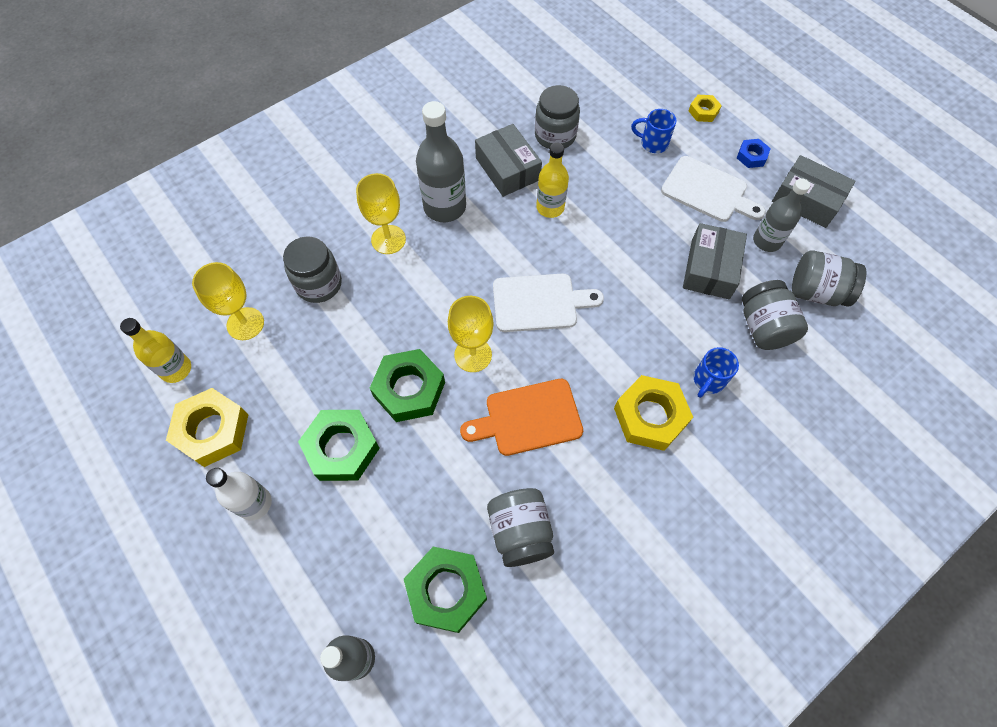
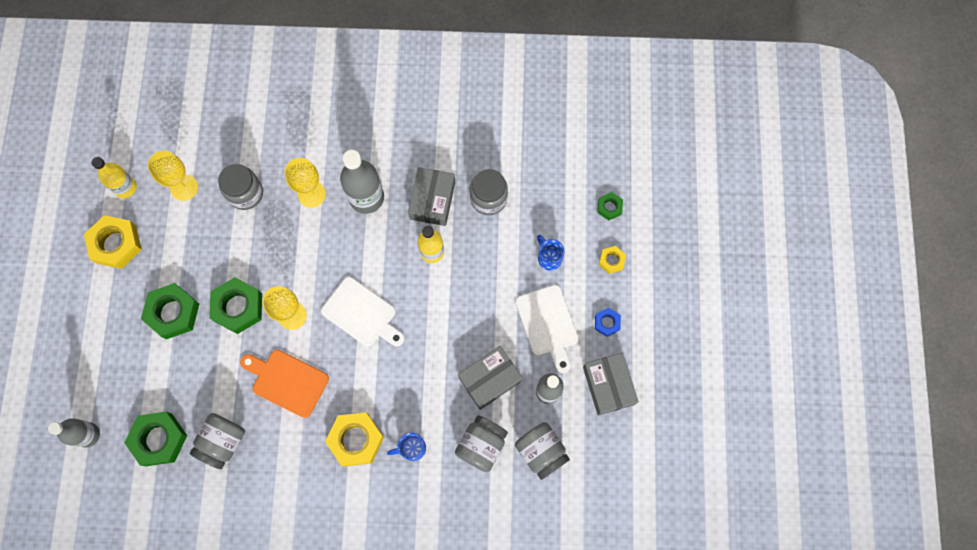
camera: 40 degrees right, 10 degrees up
(255, 503) = (105, 307): white bottle -> none
(658, 77) = (609, 207): none -> green nut

